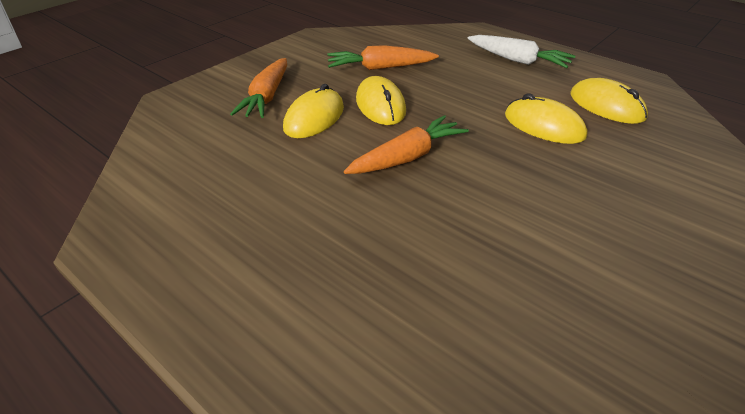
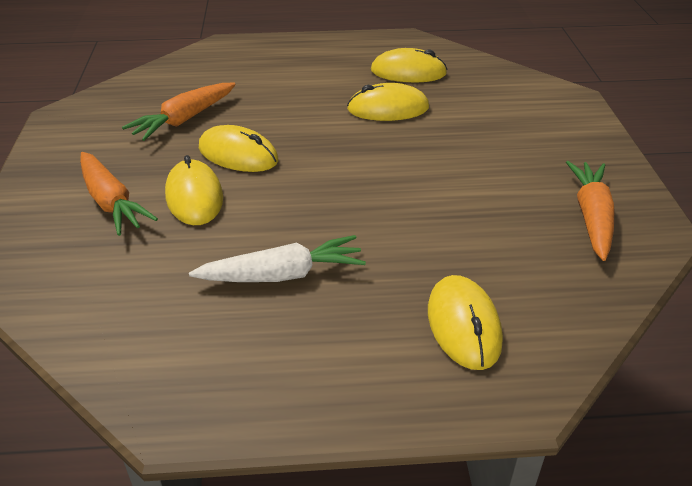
camera: 45 degrees left, 0 degrees up
(352, 327) = (464, 325): none -> yellow mouse
(407, 157) = (326, 186): orange carrot -> orange carrot (591, 217)
(517, 60) = (295, 60): white carrot -> white carrot (282, 275)

